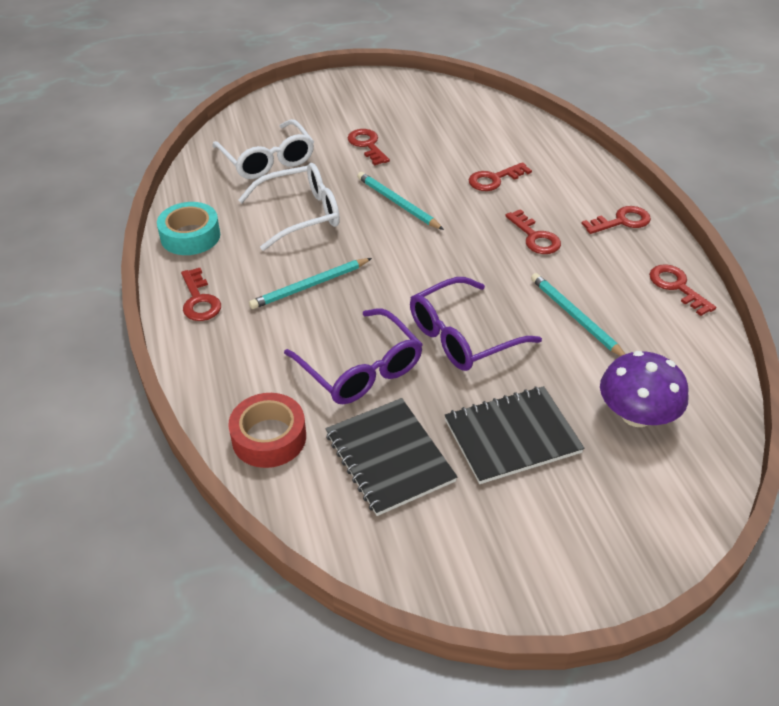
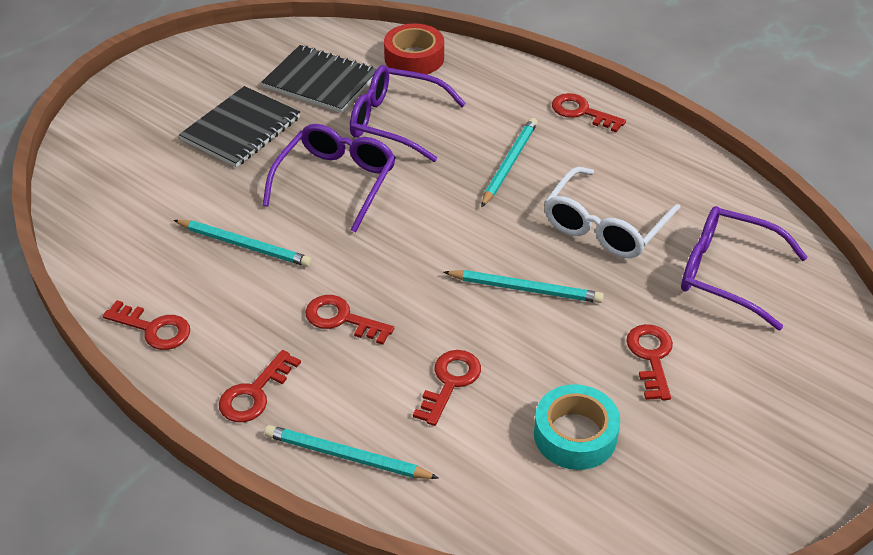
camera: 145 degrees right, 0 degrees up
(190, 236) = (670, 156): turquoise tape -> turquoise tape (575, 435)
(267, 160) = (727, 274): white glasses -> purple glasses
(367, 145) = (651, 357): red key -> red key turned 120 degrees counterclockwise
(583, 173) = (346, 456): none -> turquoise pencil
(636, 415) = (148, 185): purple mushroom -> none

